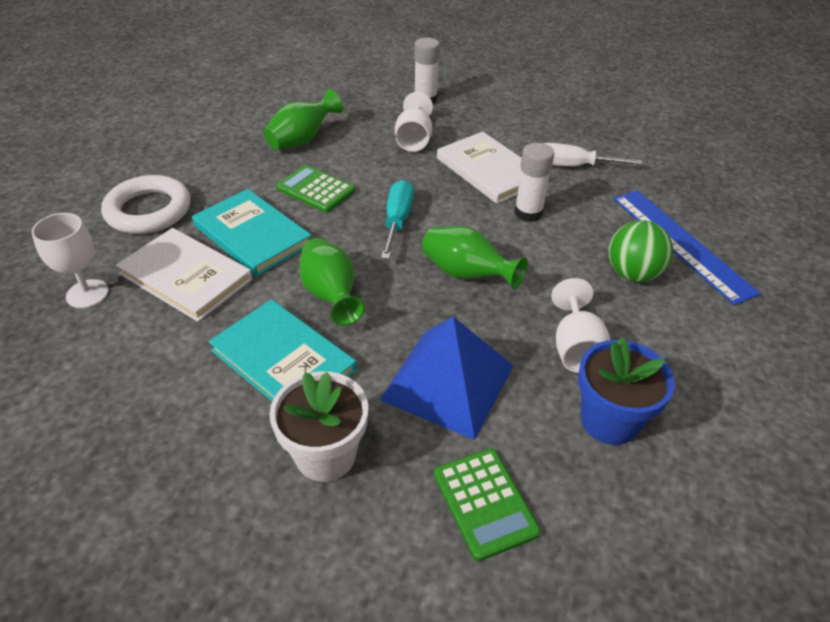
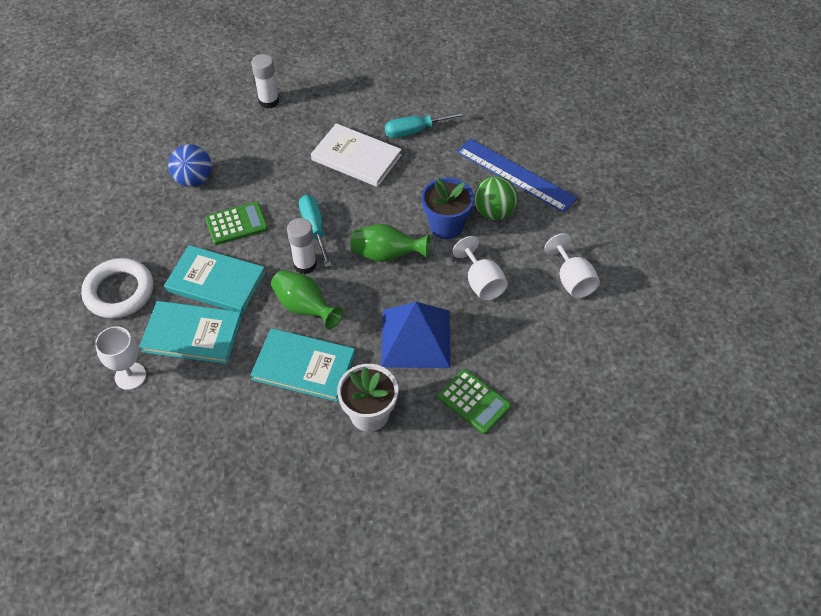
camera: 25 degrees left, 10 degrees up
(186, 276) = (192, 334): white book -> turquoise book
(302, 140) = (194, 180): green vase -> blue ball
(316, 189) = (236, 224): green calculator -> green calculator turned 150 degrees clockwise
(414, 140) = (283, 147): white goblet -> white goblet (572, 280)
(528, 213) = (403, 187): white glue stick -> white glue stick (305, 265)
(572, 166) = (415, 131): white screwdriver -> turquoise screwdriver
(609, 420) = (520, 323): blue flower pot -> blue flower pot (446, 226)

